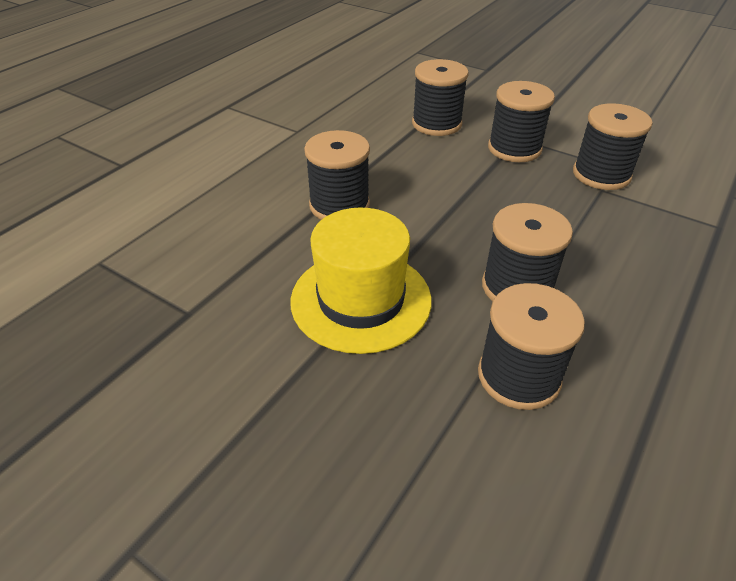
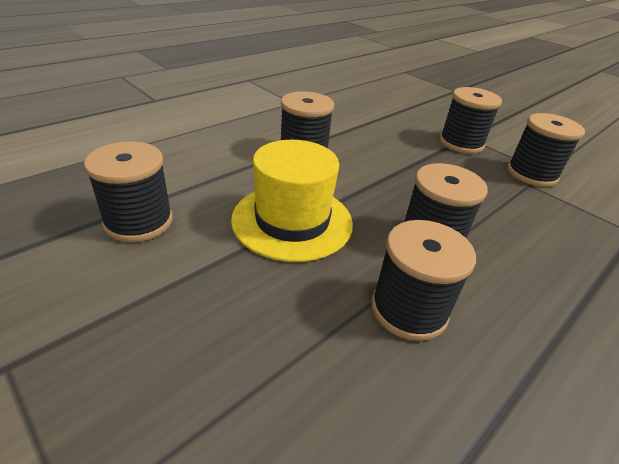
camera: 10 degrees right, 5 degrees down
(436, 124) = (402, 116): black spool -> black spool (139, 221)

